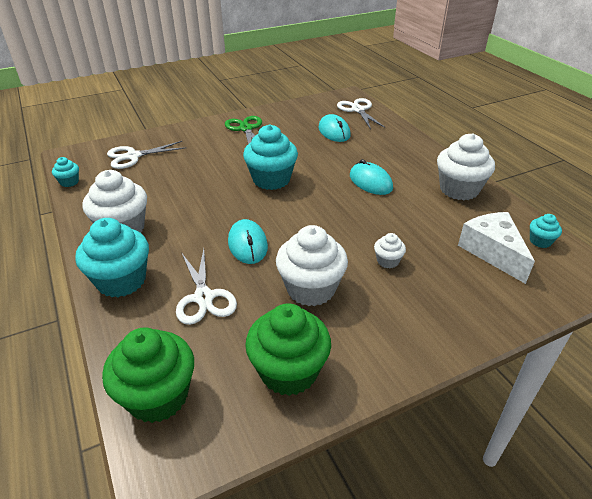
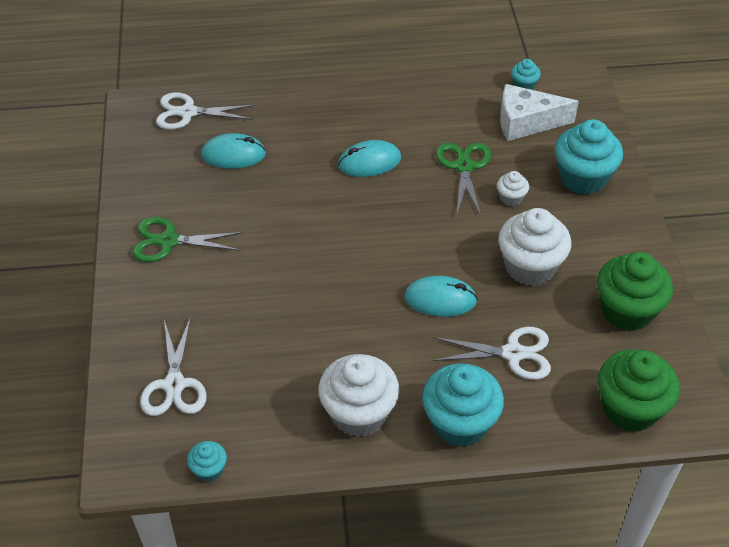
camera: 70 degrees left, 10 degrees up
(271, 179) = (319, 247): turquoise cupcake -> turquoise cupcake (583, 178)
(404, 227) = (464, 167): none -> green scissors
(459, 189) = (418, 100): white cupcake -> none

